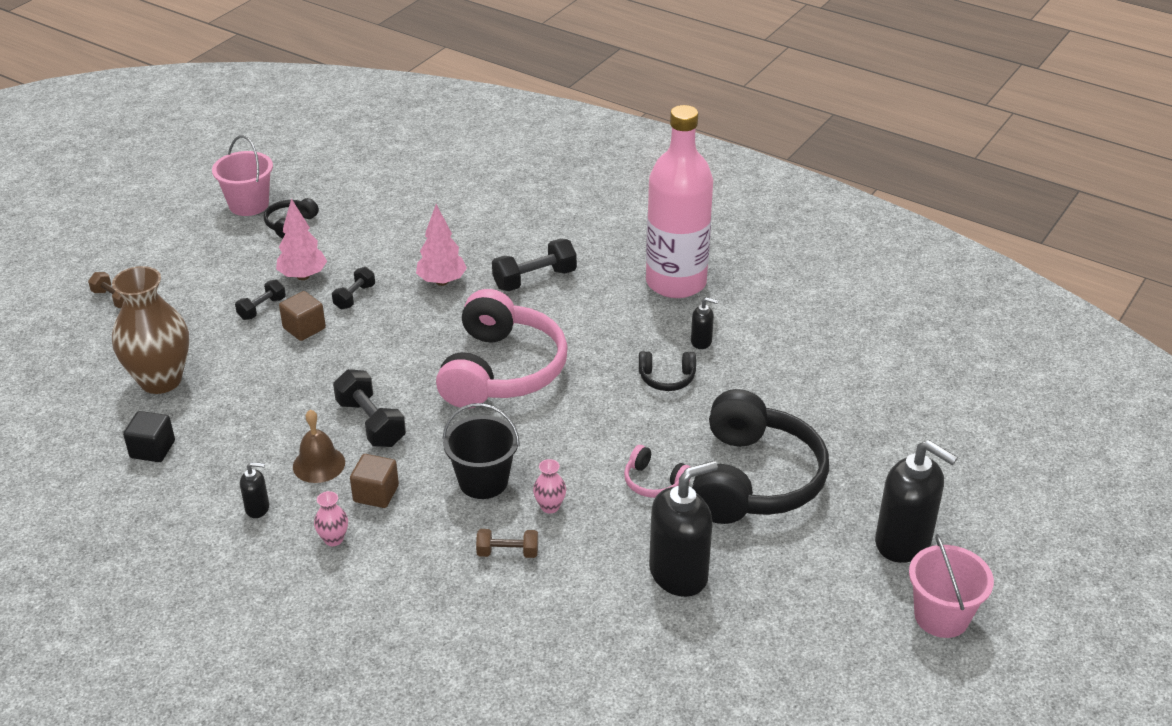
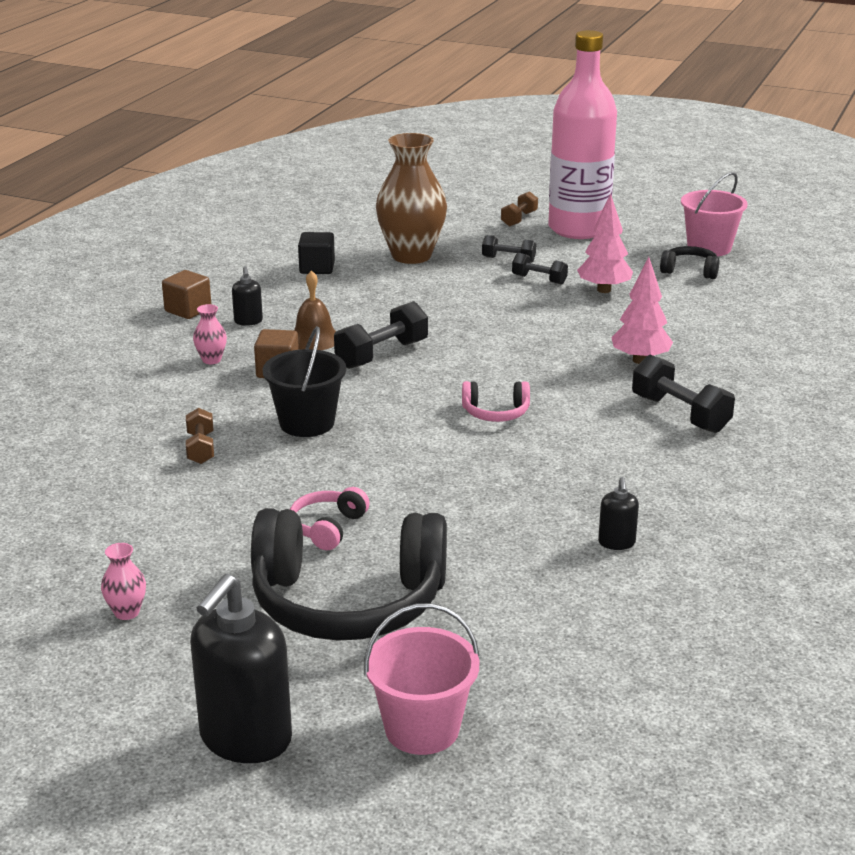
camera: 80 degrees right, 10 degrees down
(304, 328) = (518, 303): brown cube -> brown cube (188, 310)
(354, 297) = (584, 319): black dumbbell -> black dumbbell (508, 259)
(502, 370) = (495, 413): pink headphones -> pink headphones, size x0.43
(550, 507) = (274, 465): pink vase -> pink vase (127, 612)
(667, 378) = (527, 522): black headphones -> none
(676, 282) = (738, 513): pink bottle -> pink bottle (578, 229)
(679, 574) = (174, 556): black soap dispenser -> none
(941, 616) = (101, 777): pink bucket -> pink bucket (422, 729)

